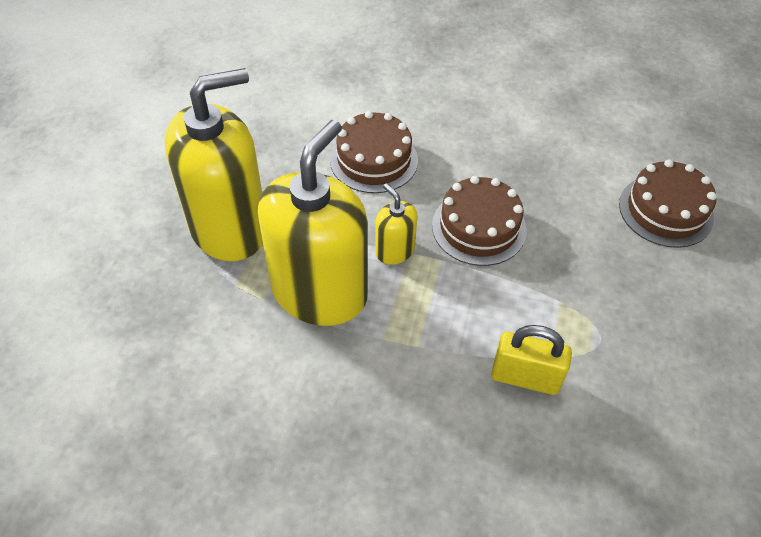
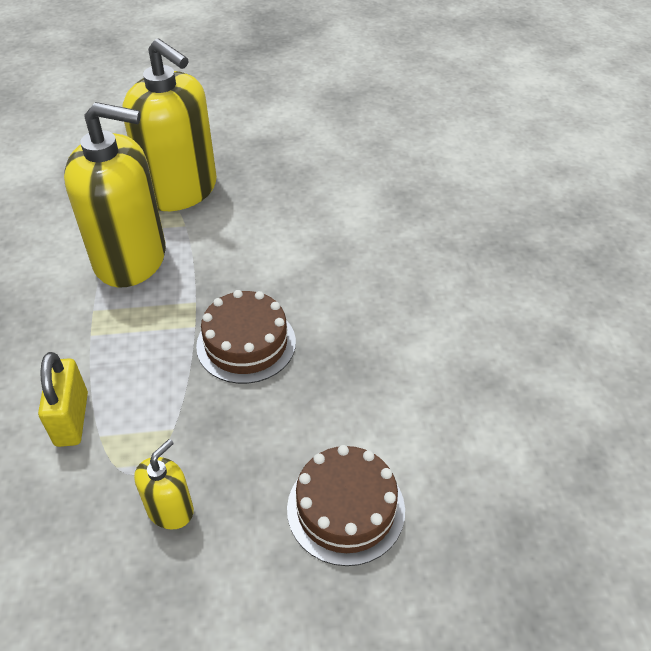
camera: 70 degrees right, 5 degrees down
(374, 160) = (299, 249): brown cake -> none
(394, 250) = (193, 292): yellow soap dispenser -> yellow soap dispenser (170, 510)

